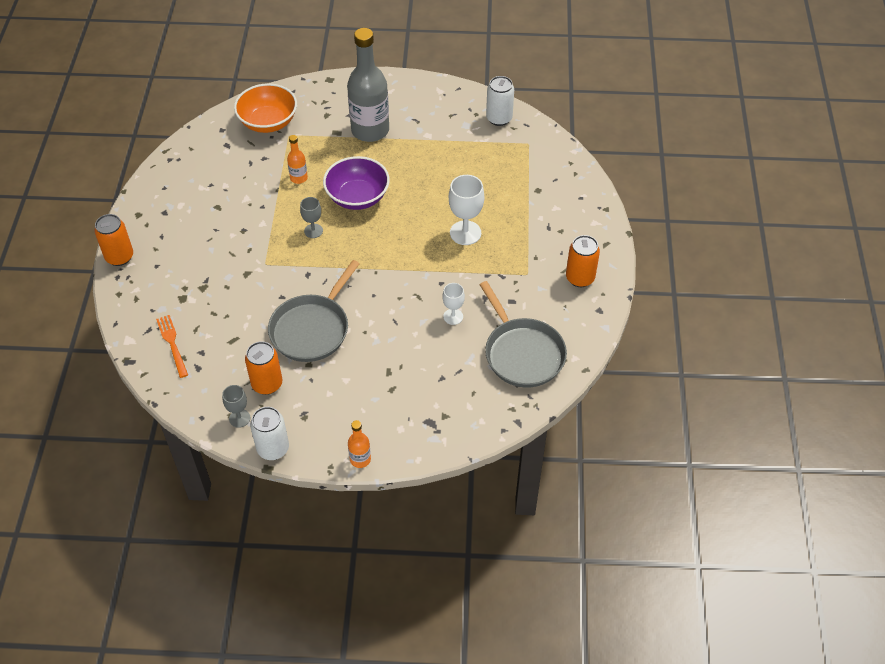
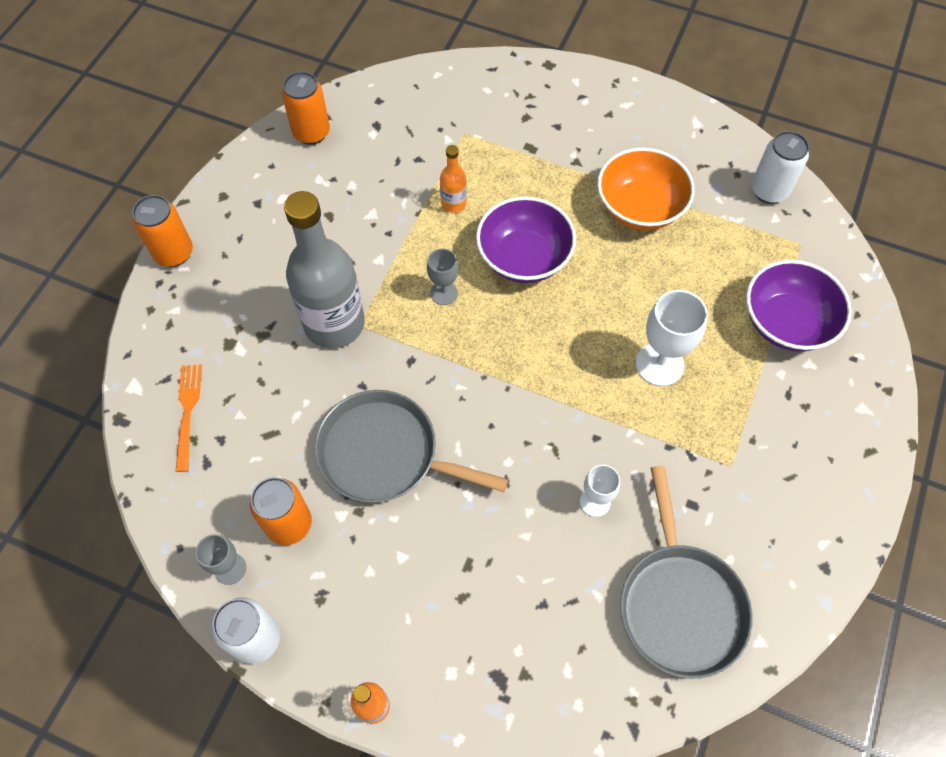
camera: 20 degrees right, 10 degrees up
(268, 122) = (443, 106): orange bowl -> orange bowl (639, 207)
(312, 329) = (384, 453): grey pan -> grey pan turned 60 degrees clockwise
(370, 130) = (577, 158): grey bottle -> grey bottle (334, 324)
(534, 189) = (786, 322): none -> purple bowl
(580, 278) = (811, 499): orange can -> orange can (311, 133)

